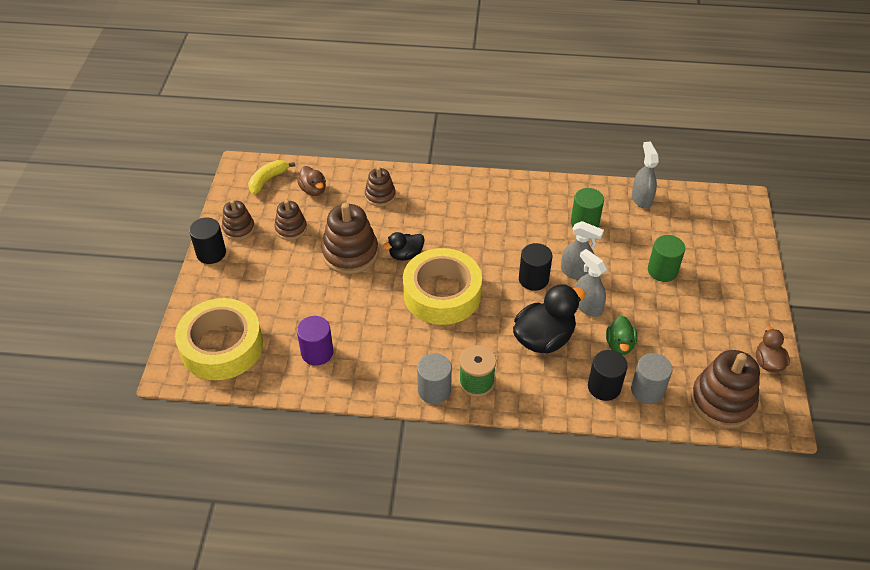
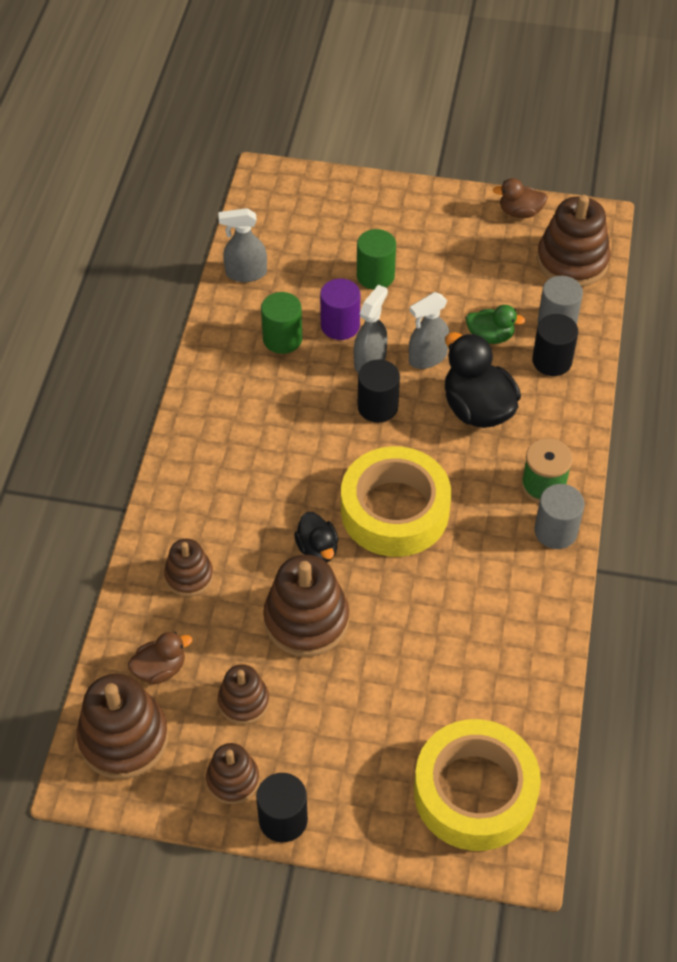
camera: 85 degrees left, 5 degrees up
(268, 180) = (124, 738): yellow banana -> brown stacking toy
(317, 352) = (491, 665): purple cylinder -> purple cylinder (340, 325)

